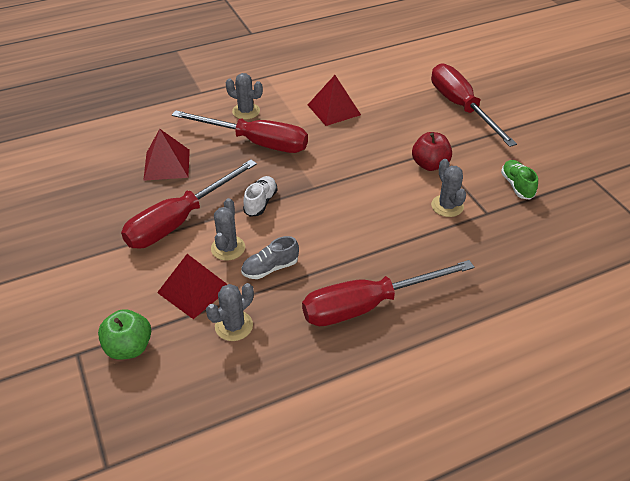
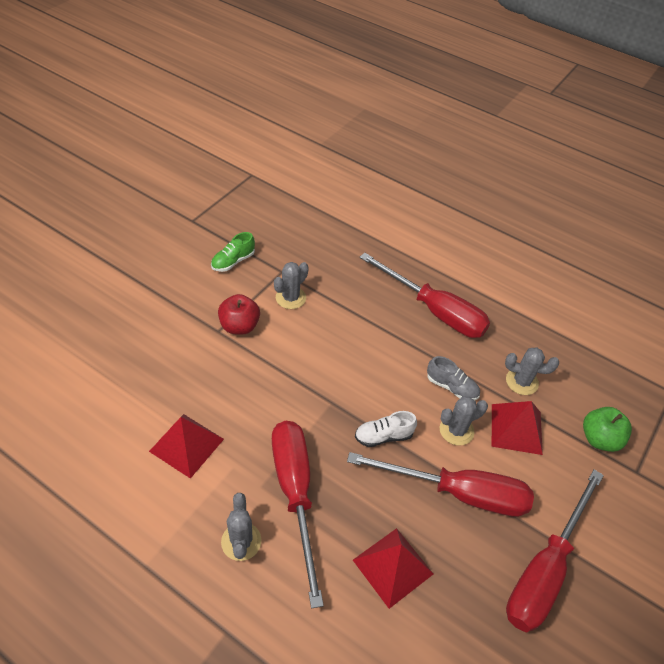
camera: 125 degrees left, 5 degrees up
(461, 107) = (122, 330): red screwdriver -> red screwdriver (544, 569)

